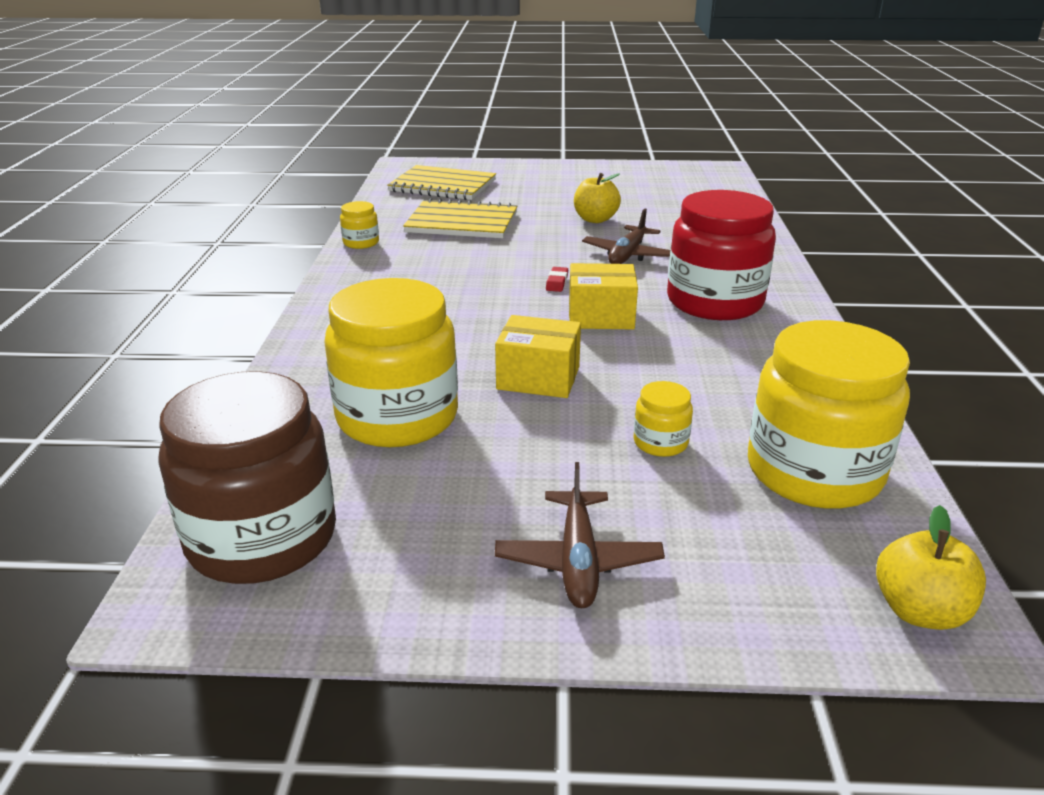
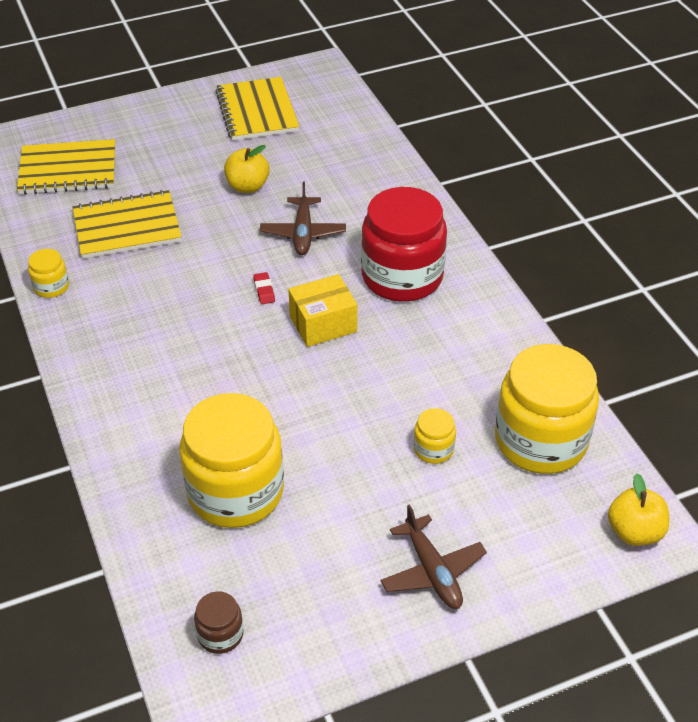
camera: 25 degrees left, 15 degrees up
(262, 538) = (220, 634): brown jar -> brown jar, size x0.43
(538, 378) = (314, 413): yellow box -> none
(640, 182) = (257, 111): none -> yellow notebook

